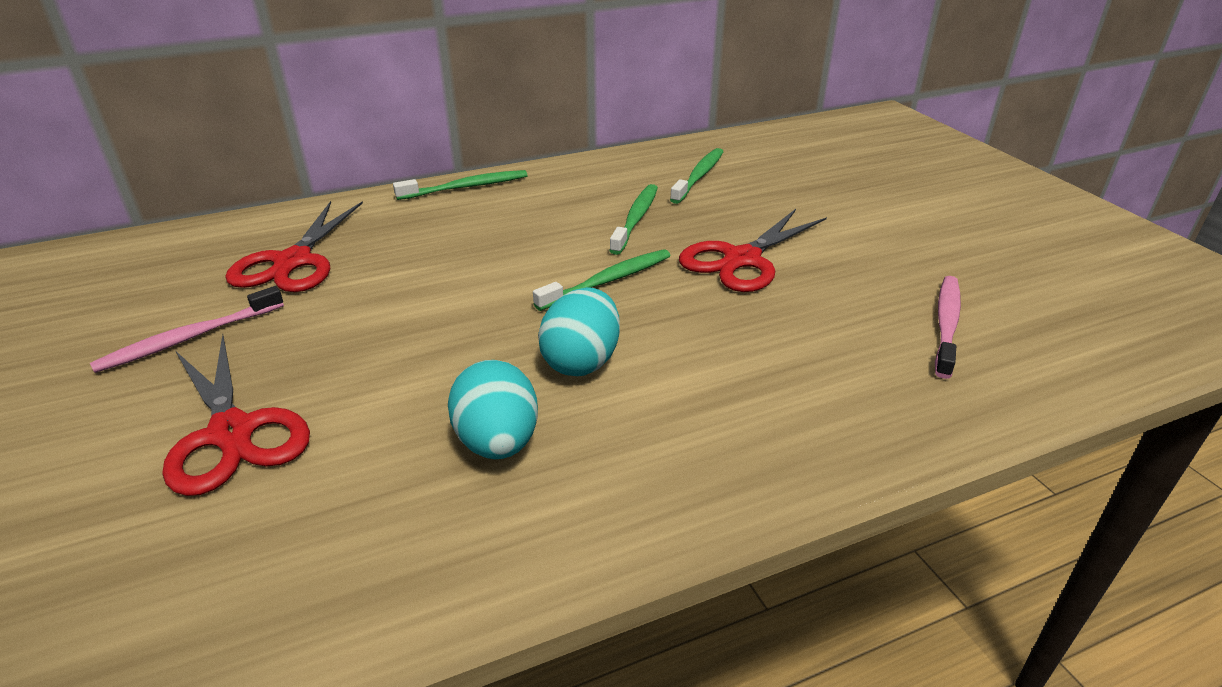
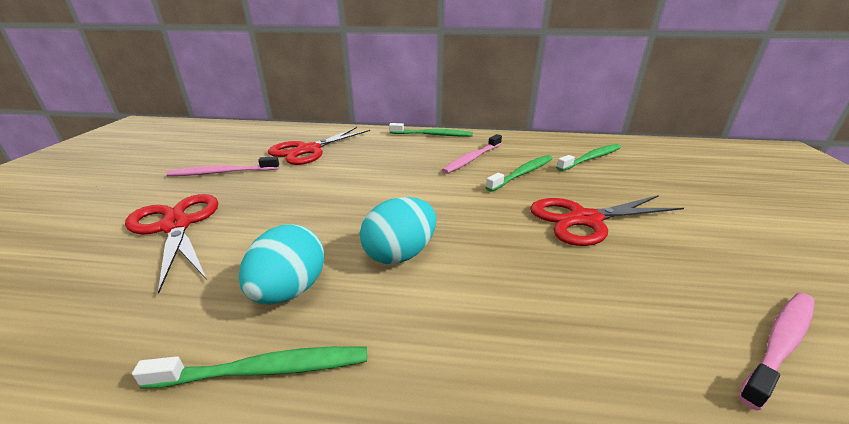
camera: 30 degrees right, 5 degrees down
(232, 433) = (176, 226): red scissors -> red scissors turned 150 degrees clockwise
(556, 213) = (472, 159): none -> pink toothbrush
(607, 281) = (468, 206): green toothbrush -> green toothbrush (265, 370)

